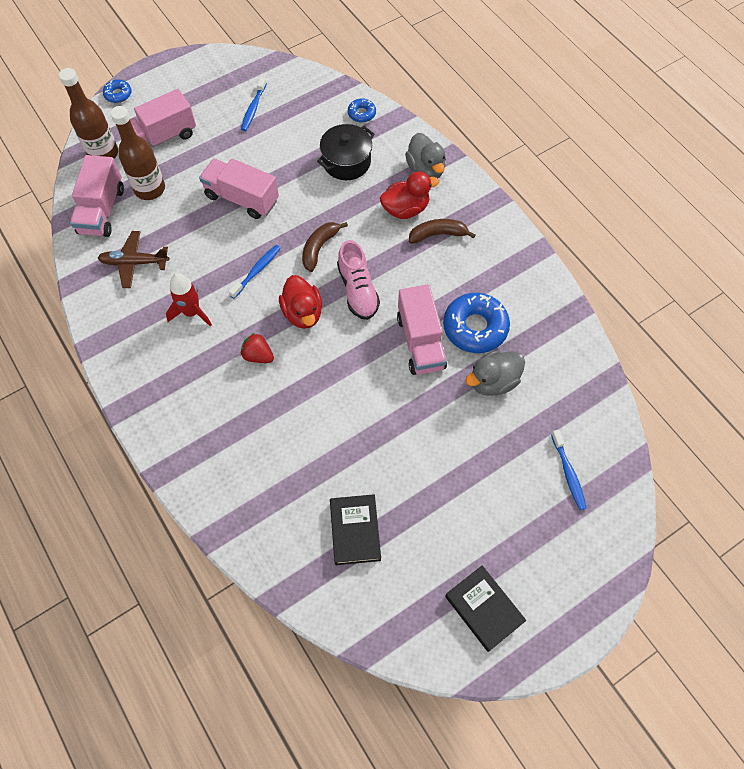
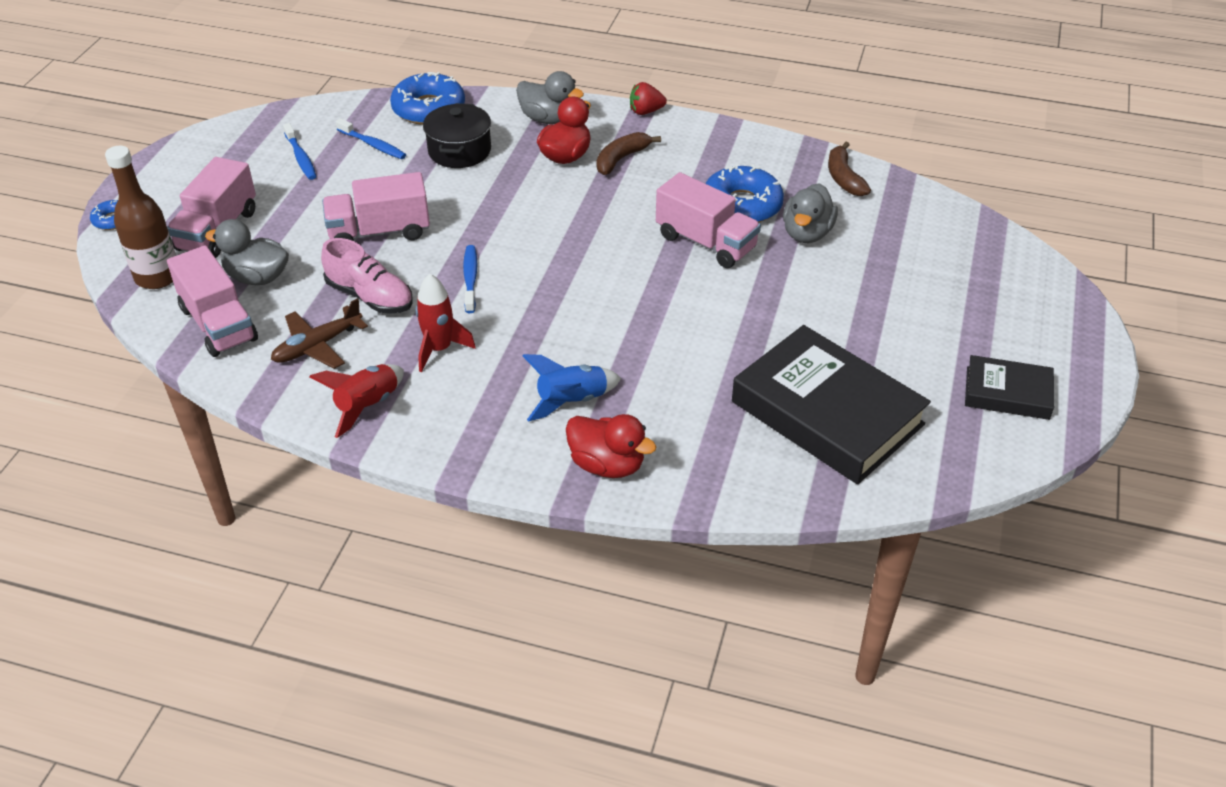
camera: 40 degrees left, 20 degrees down
(120, 325) = (367, 406): none -> red rocket
(150, 189) = (257, 277): brown bottle -> grey duck
(223, 405) = (571, 401): none -> blue rocket
(258, 355) = (558, 342): red strawberry -> red strawberry (646, 111)
(303, 313) = (562, 284): red duck -> red duck (607, 465)
(319, 248) = (515, 227): brown banana -> brown banana (844, 178)
(355, 531) = (827, 413): black book -> black book, size x1.90
(358, 290) = (596, 238): pink shoe -> pink shoe (370, 297)
(361, 113) = (428, 109): blue donut -> blue donut, size x2.00
(568, 473) = (950, 258): blue toothbrush -> blue toothbrush (373, 145)

